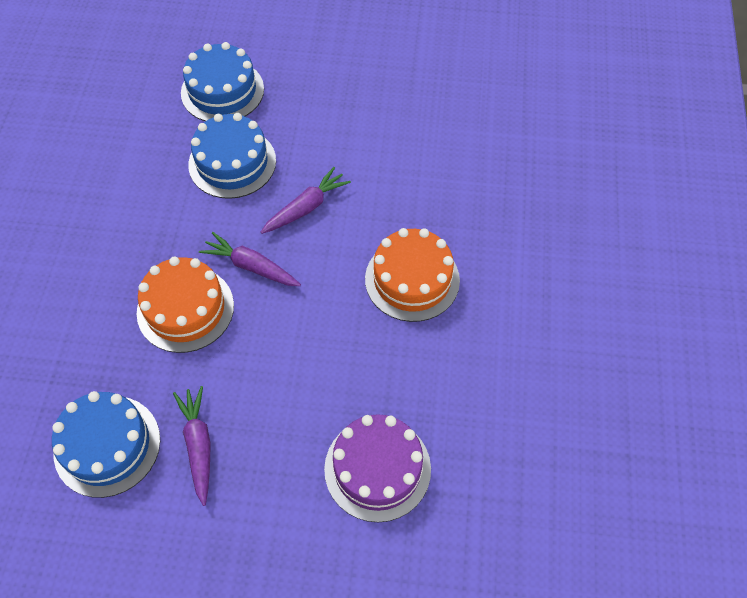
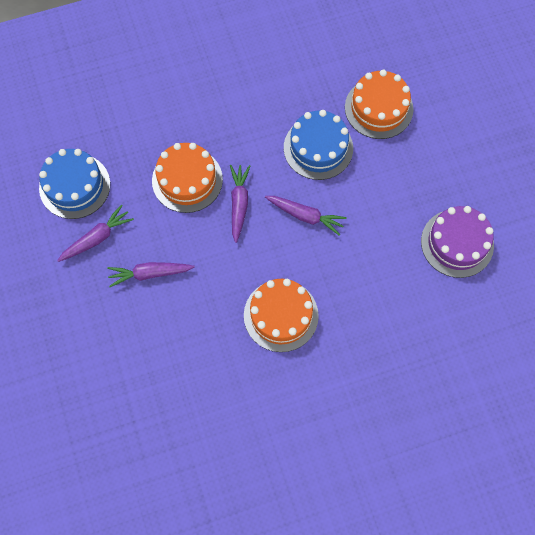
camera: 65 degrees right, 10 degrees up
(222, 91) = (378, 108): blue cake -> orange cake
(284, 400) = (149, 274): none -> purple carrot
(377, 469) = (127, 354): purple cake -> purple cake (457, 243)

